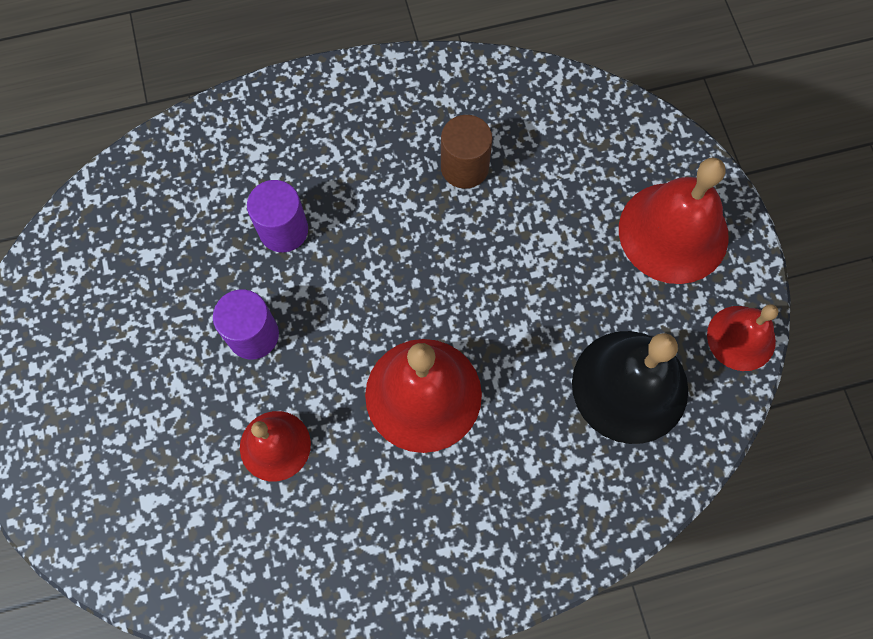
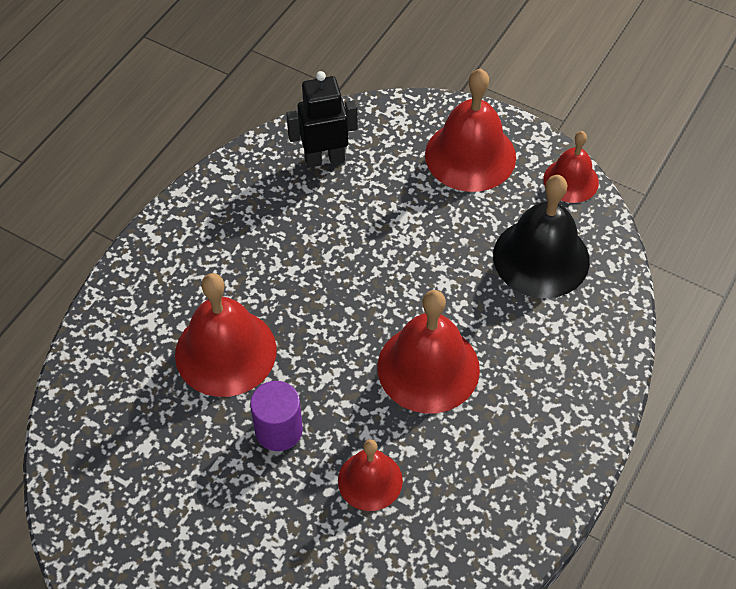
camera: 45 degrees left, 15 degrees down
(283, 230) = (225, 352): purple cylinder -> red bell
(464, 167) = (303, 219): brown cylinder -> none
(541, 125) = (324, 158): none -> black robot

